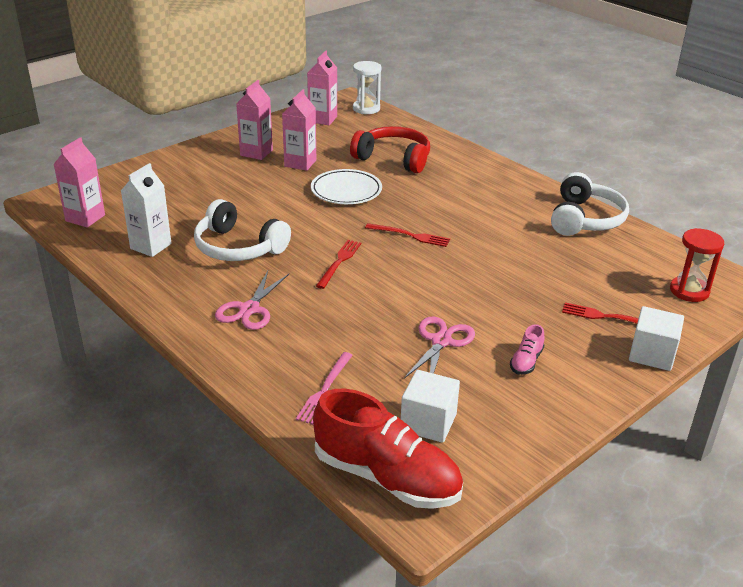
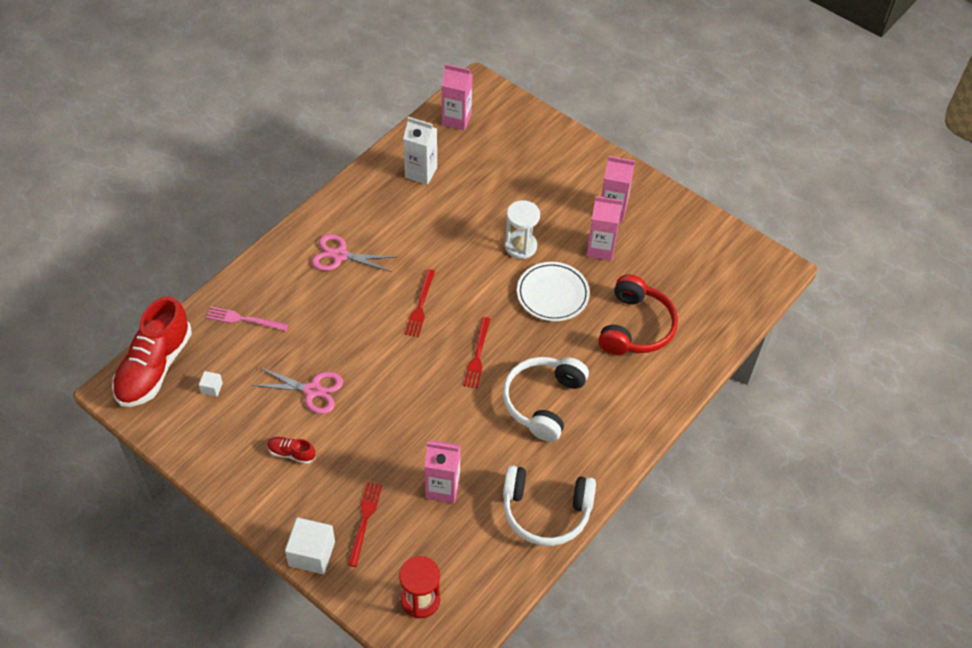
camera: 80 degrees right, 20 degrees up
(238, 247) = (430, 230): white headphones -> white headphones (543, 402)
(322, 119) = (712, 252): pink carton -> pink carton (442, 488)
(339, 262) = (420, 305): red fork -> red fork turned 90 degrees clockwise
(366, 109) = (756, 288): white hourglass -> white hourglass (520, 246)
(428, 422) = (212, 388): white cube -> white cube, size x0.49
(526, 361) = (291, 453): pink shoe -> red shoe

